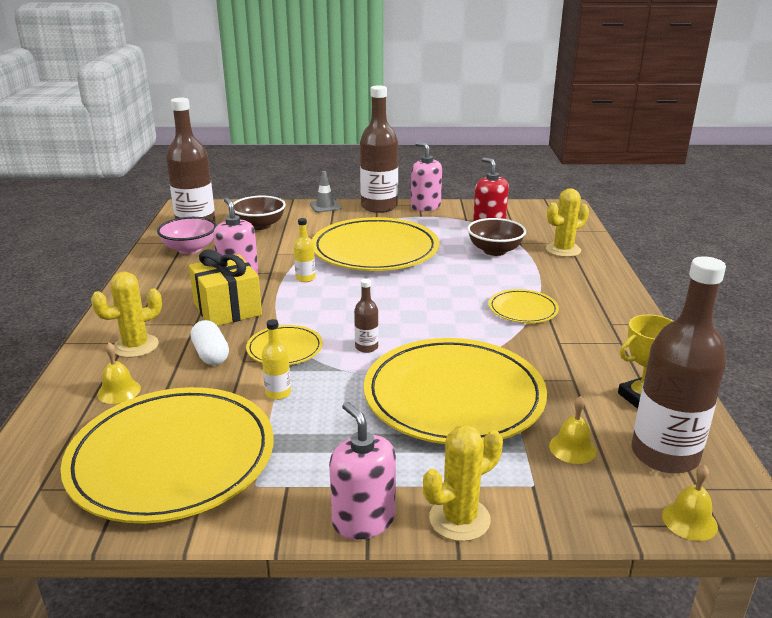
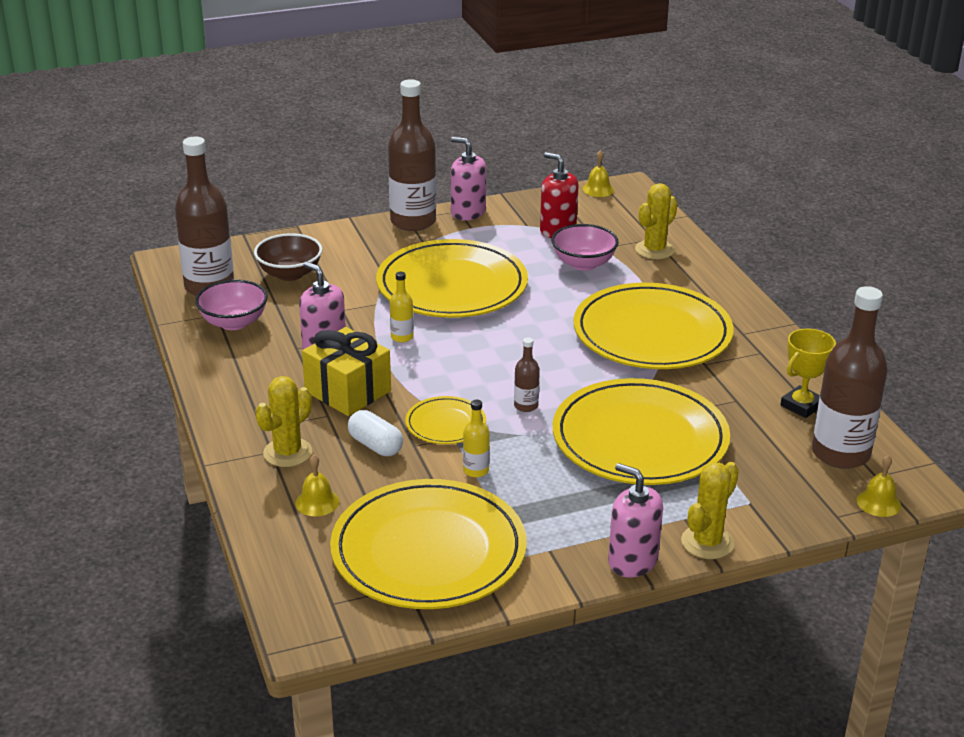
camera: 20 degrees left, 5 degrees up
(325, 206) = (347, 231): grey traffic cone -> none
(495, 251) = (583, 263): brown bowl -> pink bowl
(523, 309) = (652, 333): yellow plate -> yellow plate, size x2.16
(572, 448) = (766, 464): yellow bell -> yellow bell (598, 189)

